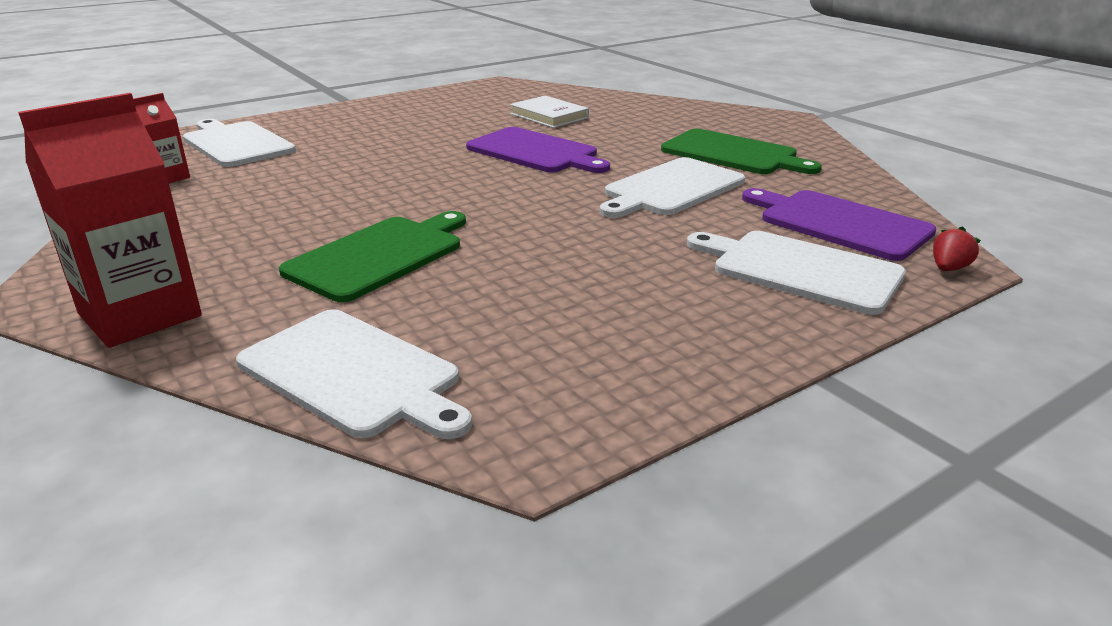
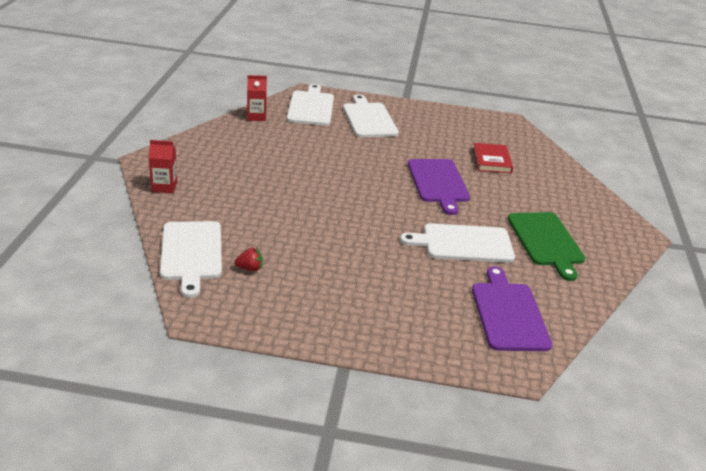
camera: 40 degrees right, 5 degrees up
(140, 315) = (164, 187): red carton -> red carton, size x0.54
(379, 255) = (274, 206): green cutting board -> none
(549, 116) = (491, 161): white book -> red book
(800, 270) = (432, 321): white cutting board -> white cutting board (369, 119)
(948, 268) = (508, 369): red strawberry -> red strawberry (250, 268)

